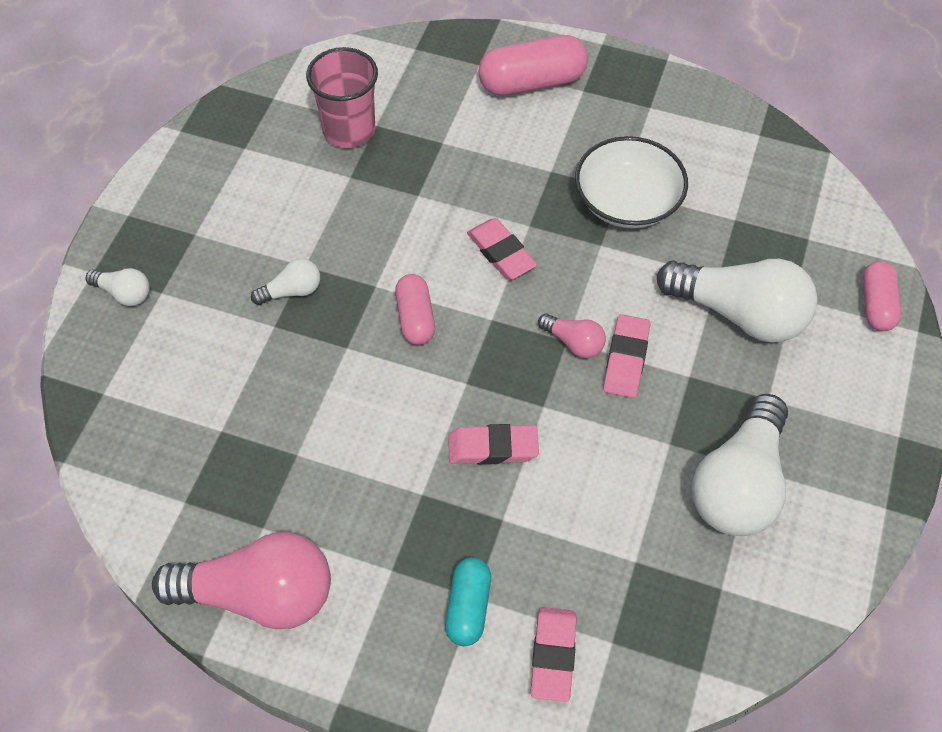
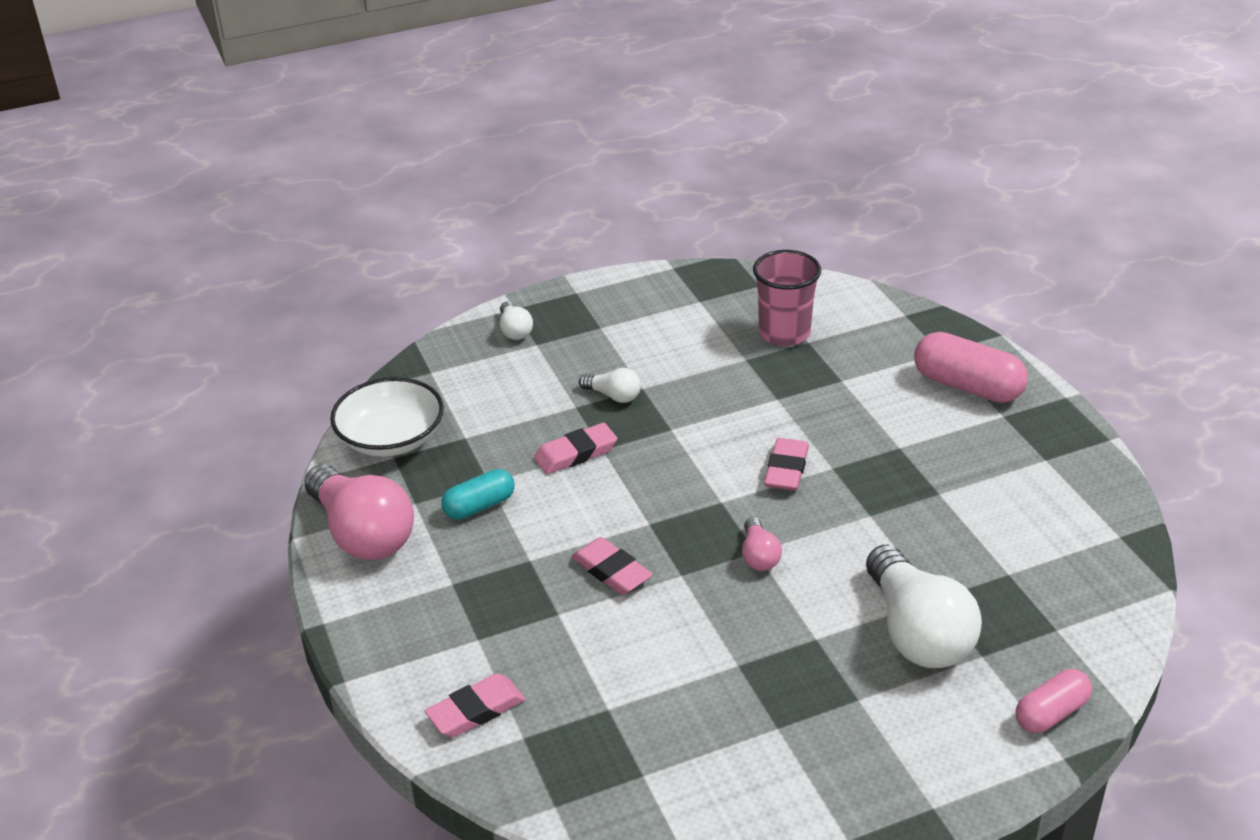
camera: 50 degrees right, 20 degrees down
(415, 318) = (670, 464): pink capsule -> none
(468, 607) = (465, 640): turquoise capsule -> turquoise capsule (479, 506)
(626, 359) = (782, 593): pink eraser -> pink eraser (576, 453)
(627, 201) = (933, 503): white bowl -> white bowl (391, 438)
(739, 485) = (751, 729): white light bulb -> none

